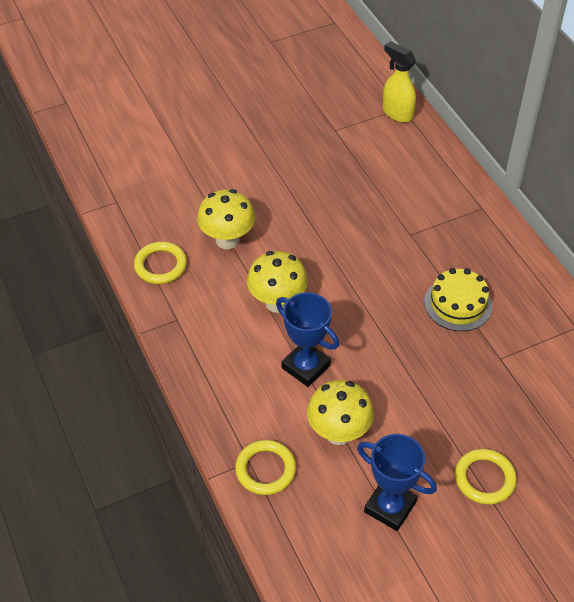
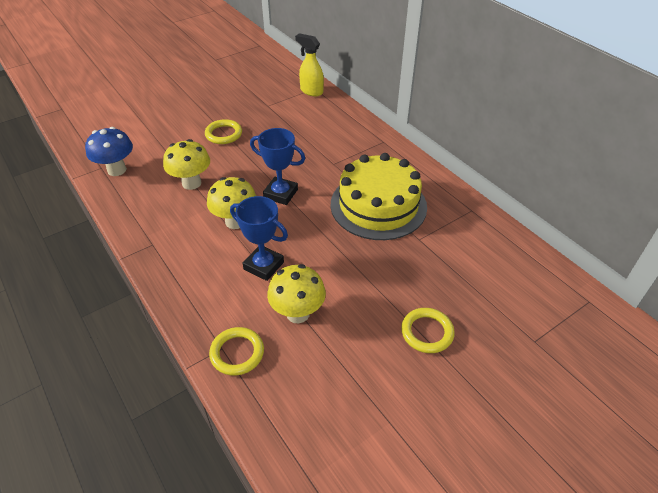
camera: 10 degrees left, 5 degrees down
(136, 208) = (117, 170): none -> blue mushroom
(160, 265) = (137, 207): yellow ring -> yellow ring (223, 134)
(390, 507) = (351, 368): blue trophy -> blue trophy (280, 194)
(458, 304) = (378, 205): yellow cake -> yellow cake, size x1.81

